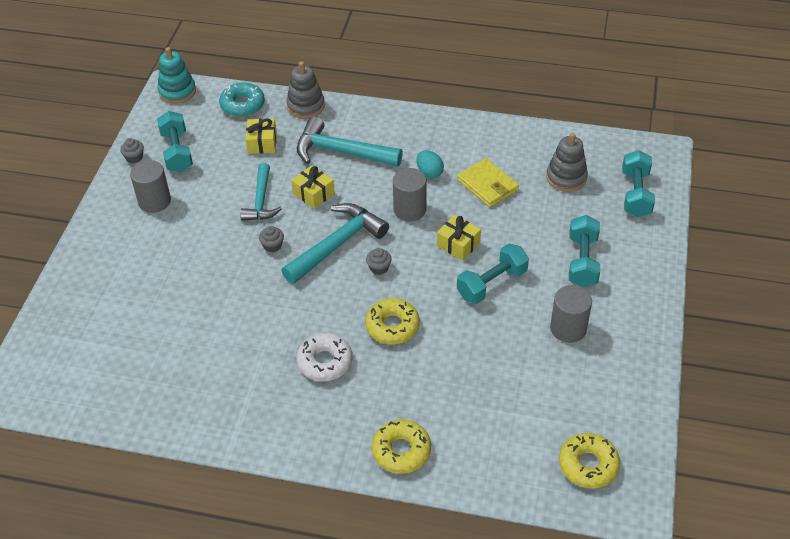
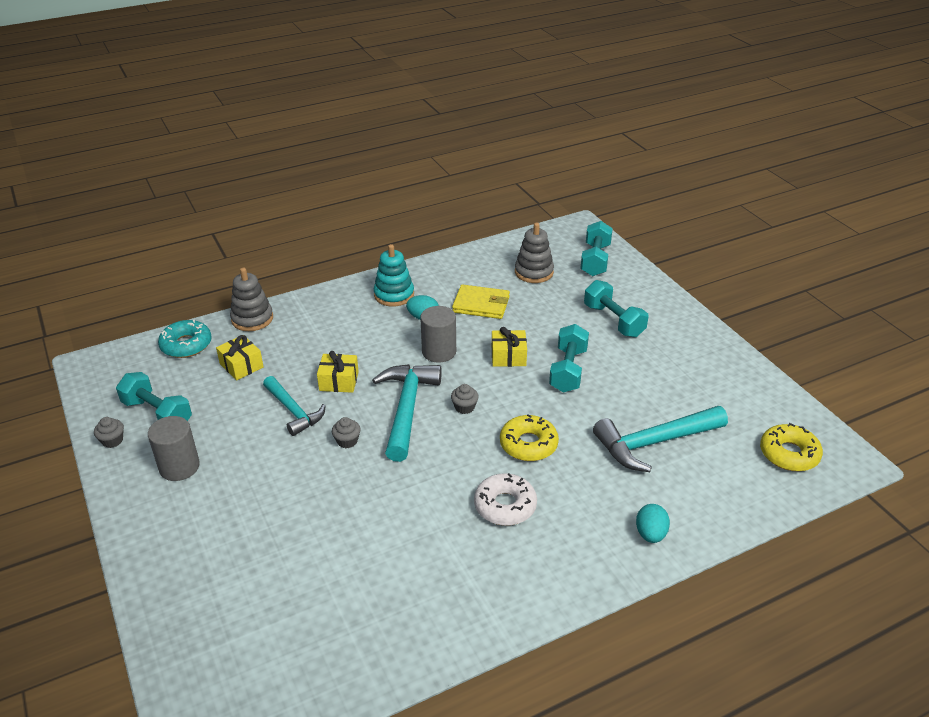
camera: 40 degrees left, 10 degrees down
(177, 91) = (100, 364): turquoise stacking toy -> turquoise stacking toy (394, 295)
(341, 152) = (327, 338): turquoise hammer -> turquoise hammer (654, 443)
(401, 451) = (650, 534): yellow donut -> turquoise egg
(568, 328) = (660, 370): grey cylinder -> none
(635, 194) = (595, 260): turquoise dumbbell -> turquoise dumbbell turned 45 degrees clockwise

